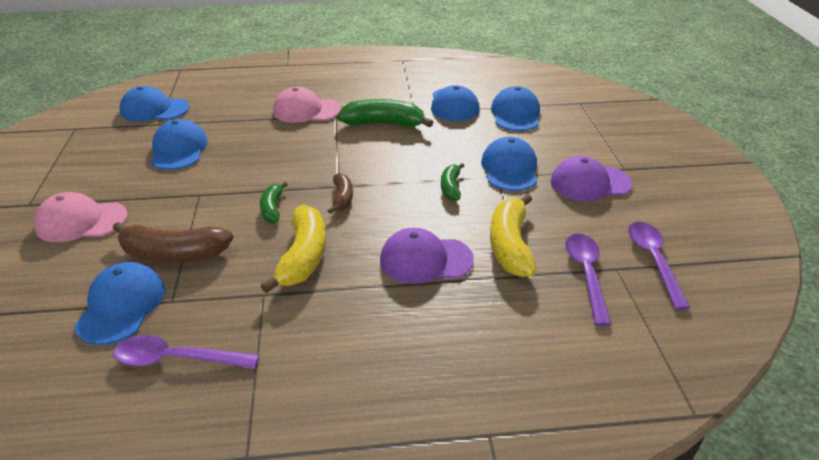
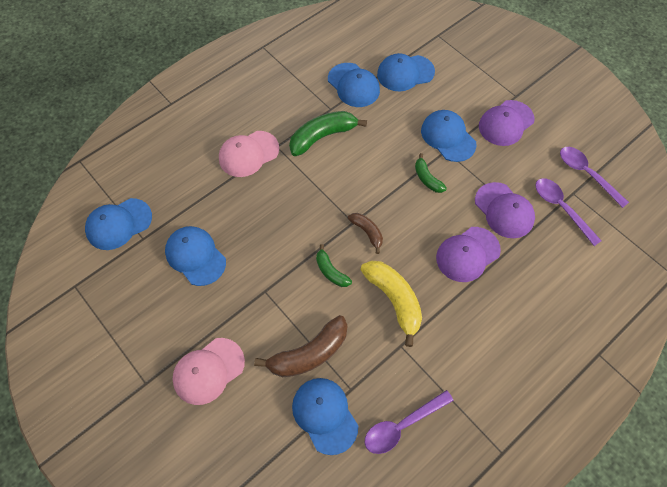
camera: 35 degrees left, 25 degrees up
(510, 245) = (504, 210): yellow banana -> purple cap
(515, 114) = (405, 73): blue cap -> blue cap turned 75 degrees counterclockwise

